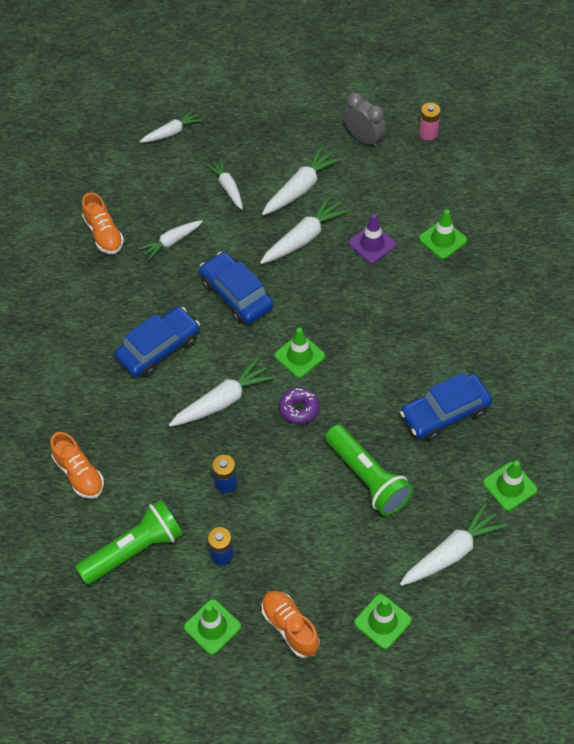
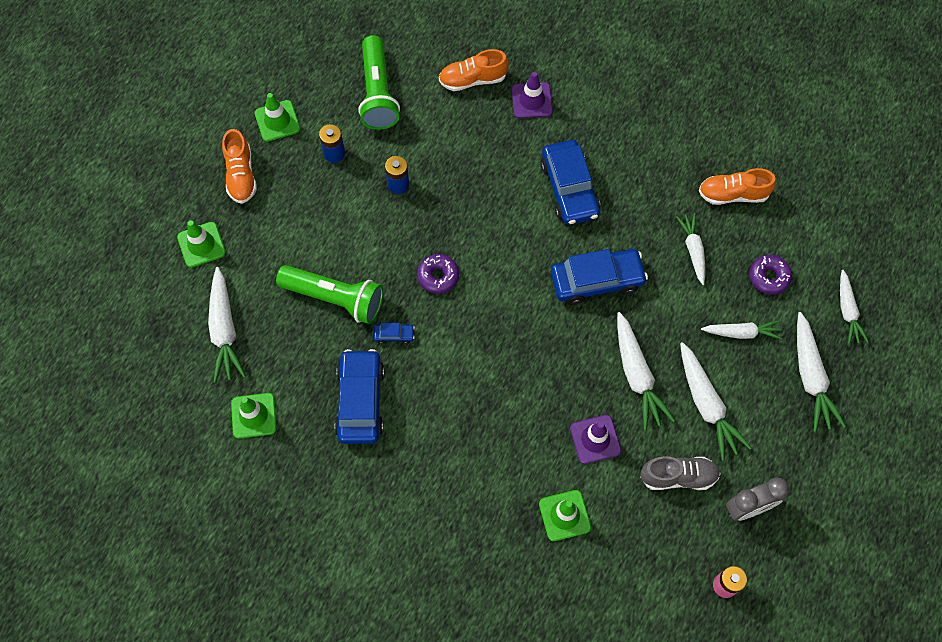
camera: 115 degrees right, 10 degrees up
(79, 415) = (532, 100): none -> purple traffic cone
(169, 187) = (769, 277): none -> purple donut
(222, 401) = (482, 217): white carrot -> white carrot (810, 377)
(290, 627) = (241, 175): orange shoe -> orange shoe turned 90 degrees clockwise
(299, 356) = (495, 304): green traffic cone -> none
(367, 185) = (678, 476): none -> grey shoe
(367, 478) = (335, 298): green flashlight -> green flashlight turned 150 degrees counterclockwise
(372, 416) = (394, 335): none -> blue car

